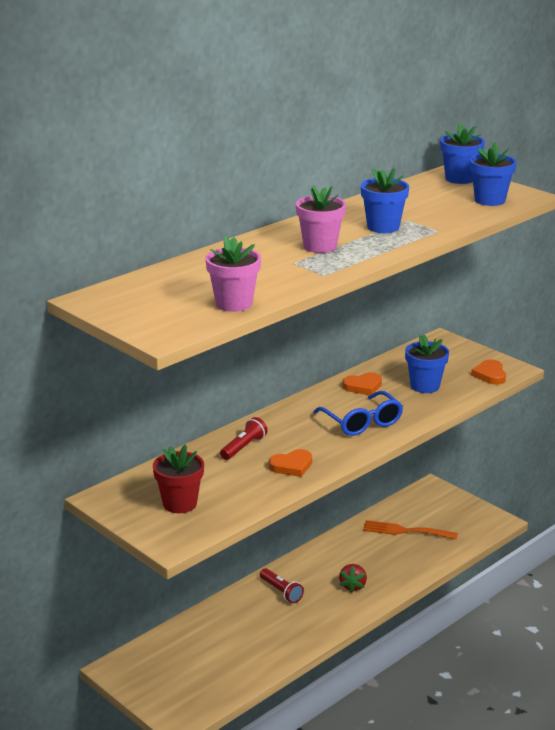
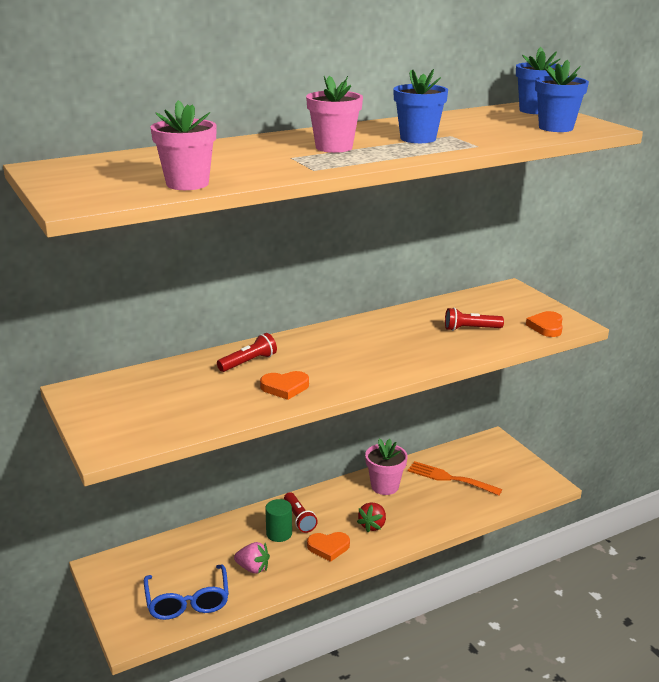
camera: 15 degrees right, 0 degrees up
(180, 504) = (145, 408): red flower pot -> none
(260, 643) = (253, 568): none -> pink strawberry
(269, 608) = (279, 533): none -> green cylinder
(348, 548) = (385, 486): none -> pink flower pot
(362, 422) = (385, 355): blue glasses -> blue glasses (187, 601)
(363, 386) = (406, 321): orange heart -> orange heart (328, 547)
(425, 386) = (470, 329): blue flower pot -> red flashlight

